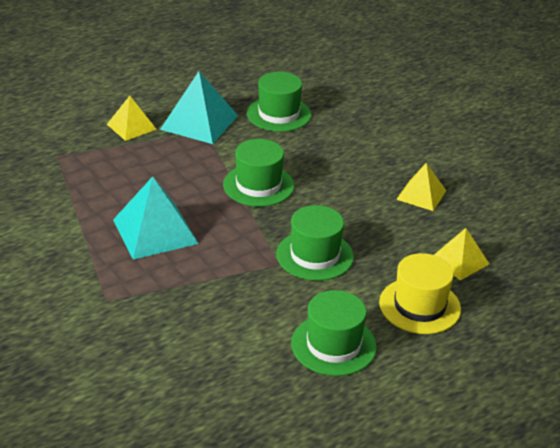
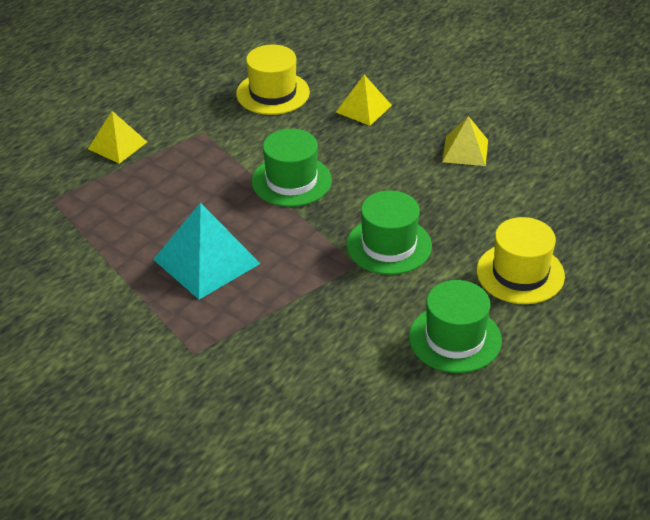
camera: 15 degrees left, 5 degrees up
(199, 122) = (191, 122): turquoise pyramid -> none
(279, 114) = (273, 93): green hat -> yellow hat
(459, 261) = (536, 214): yellow pyramid -> yellow pyramid (363, 108)

